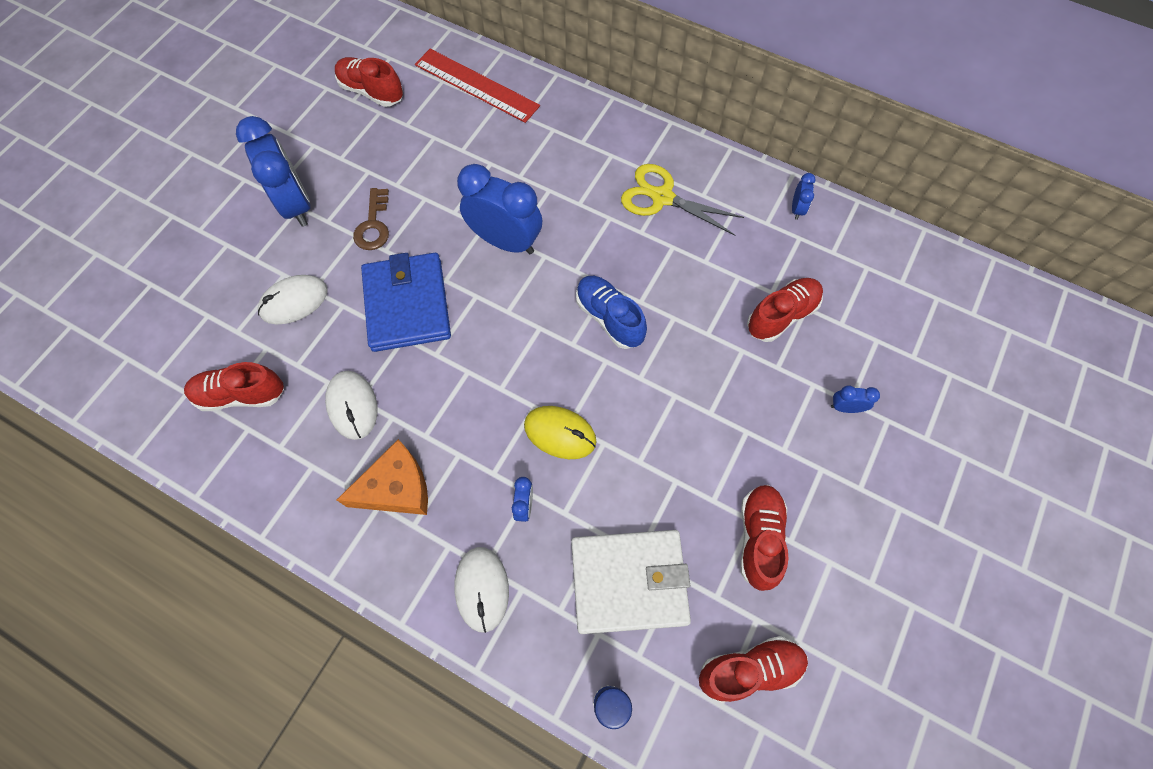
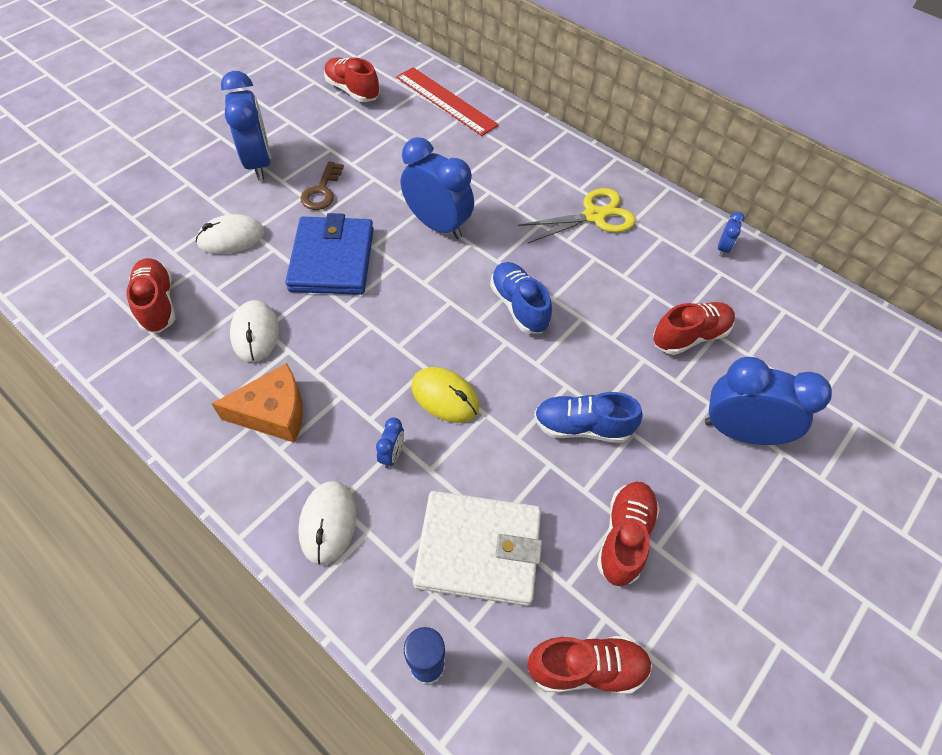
camera: 10 degrees right, 10 degrees down
(241, 394) = (157, 304): red shoe -> red shoe turned 60 degrees clockwise
(662, 197) = (594, 216): yellow scissors -> yellow scissors turned 120 degrees clockwise
(698, 435) = (582, 426): none -> blue shoe
(845, 407) = (740, 432): blue clock -> blue clock, size x2.32

